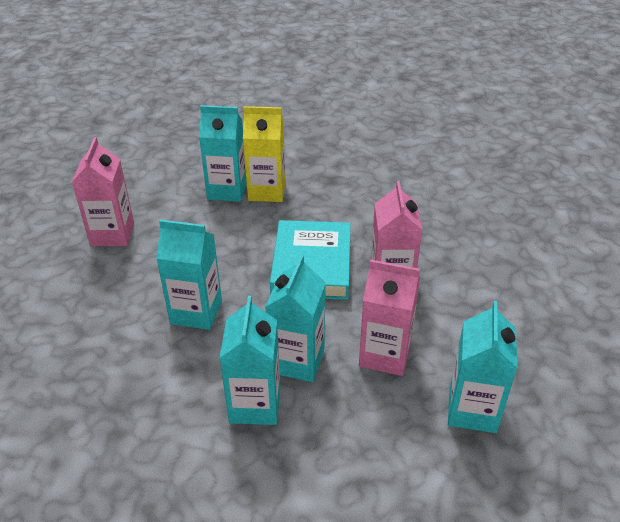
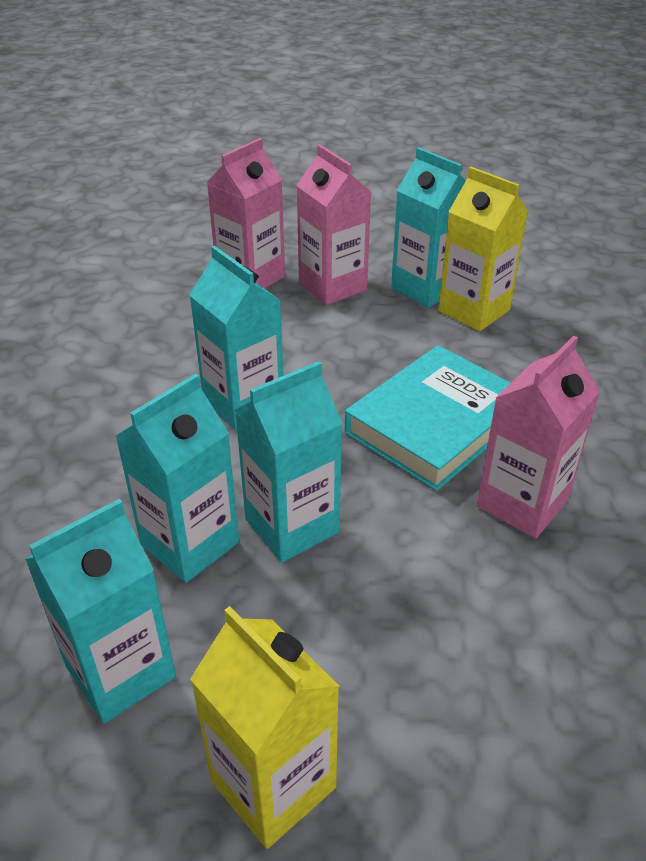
camera: 40 degrees right, 0 degrees up
(385, 355) = (410, 590): pink carton -> pink carton (332, 286)
(418, 480) = (273, 784): none -> yellow carton
(472, 410) = (455, 750): turquoise carton -> turquoise carton (121, 672)

